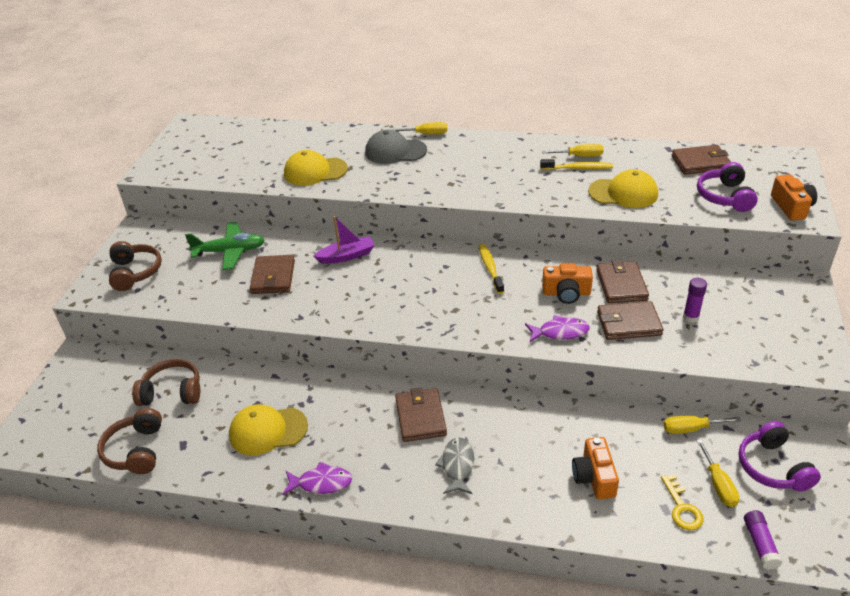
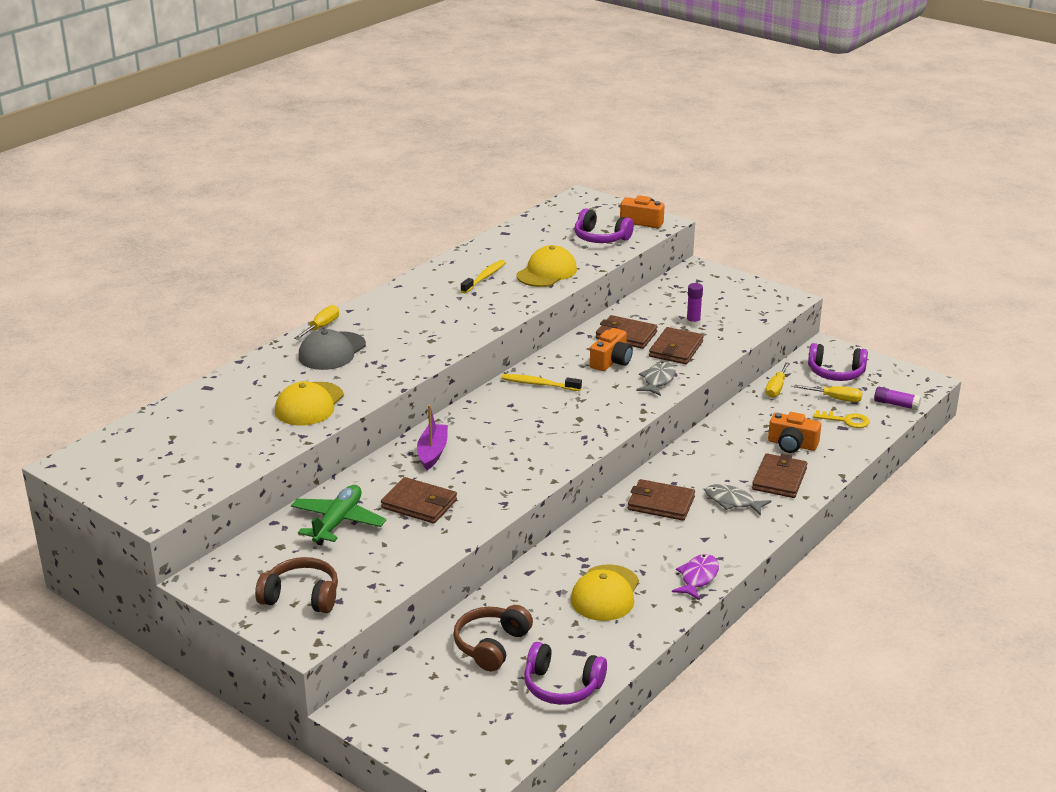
camera: 65 degrees left, 10 degrees down
(136, 450) = (562, 686): brown headphones -> purple headphones
(560, 332) = (658, 380): purple fish -> grey fish
(580, 156) = (466, 270): yellow screwdriver -> none
(700, 163) = (542, 229): brown wallet -> brown wallet (779, 479)

